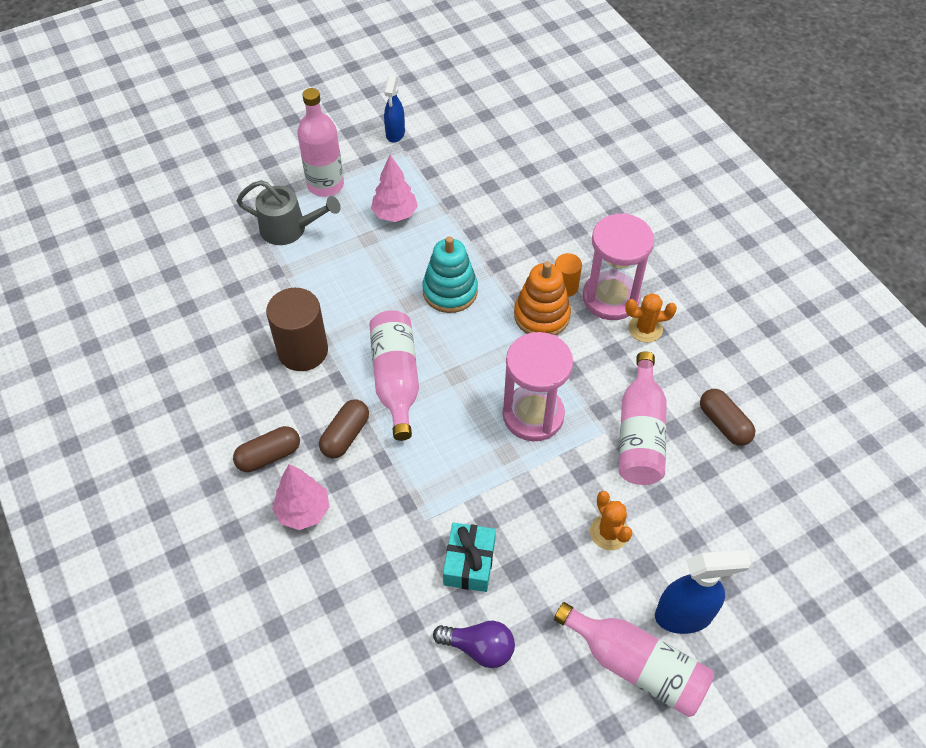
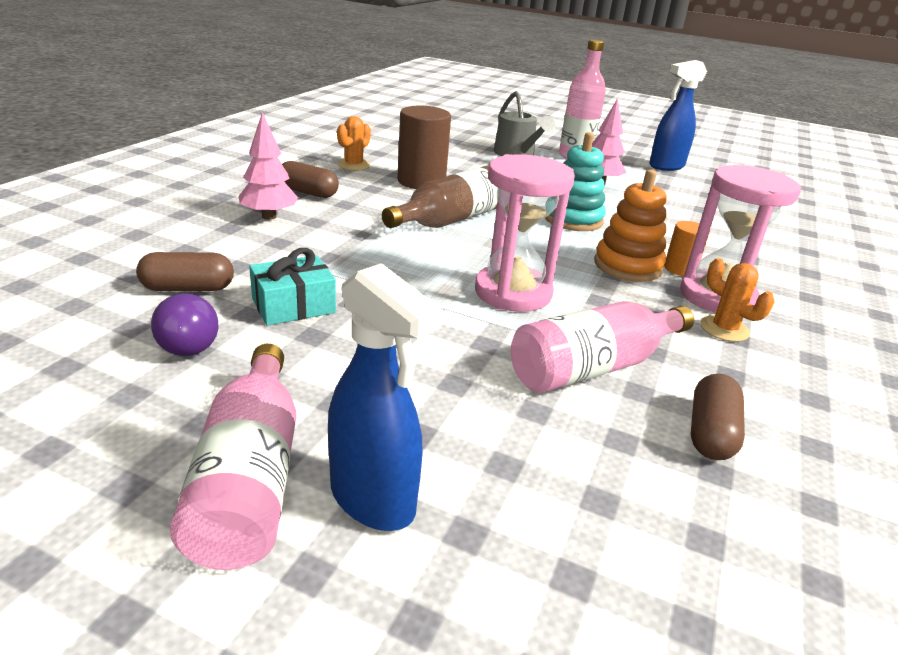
camera: 50 degrees right, 25 degrees down
(345, 435) = (365, 214): brown capsule -> brown capsule (188, 288)
(395, 134) = (666, 166): blue spray bottle -> blue spray bottle, size x1.50
(396, 379) = (450, 220): pink bottle -> brown bottle
(609, 532) = (432, 386): orange cactus -> orange cactus (354, 165)

